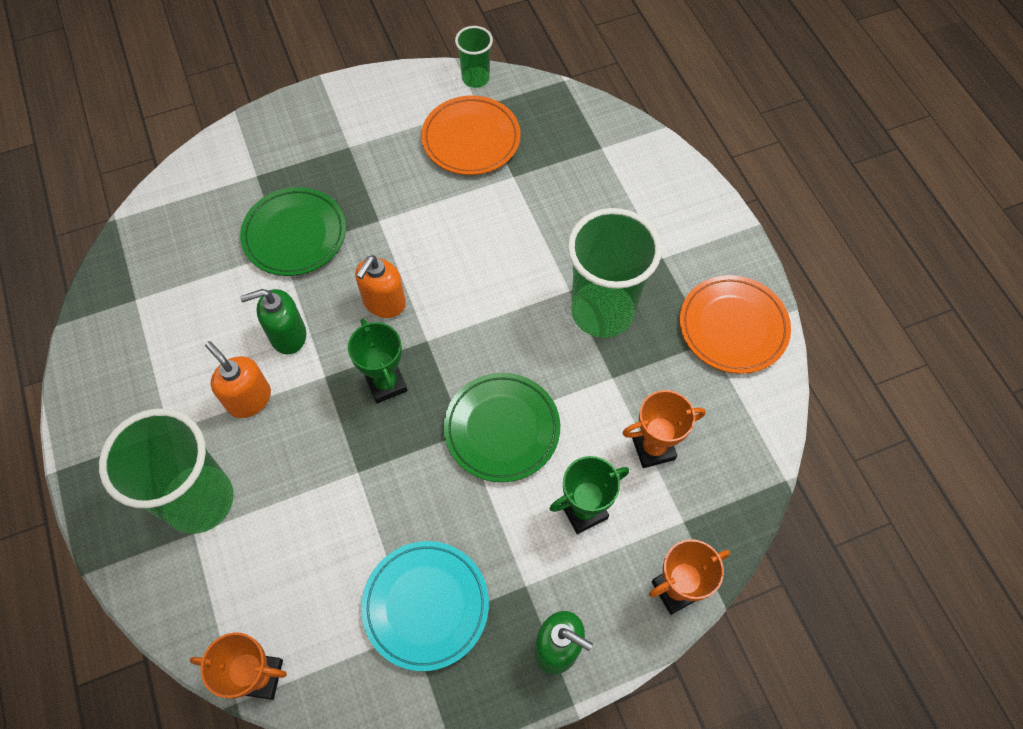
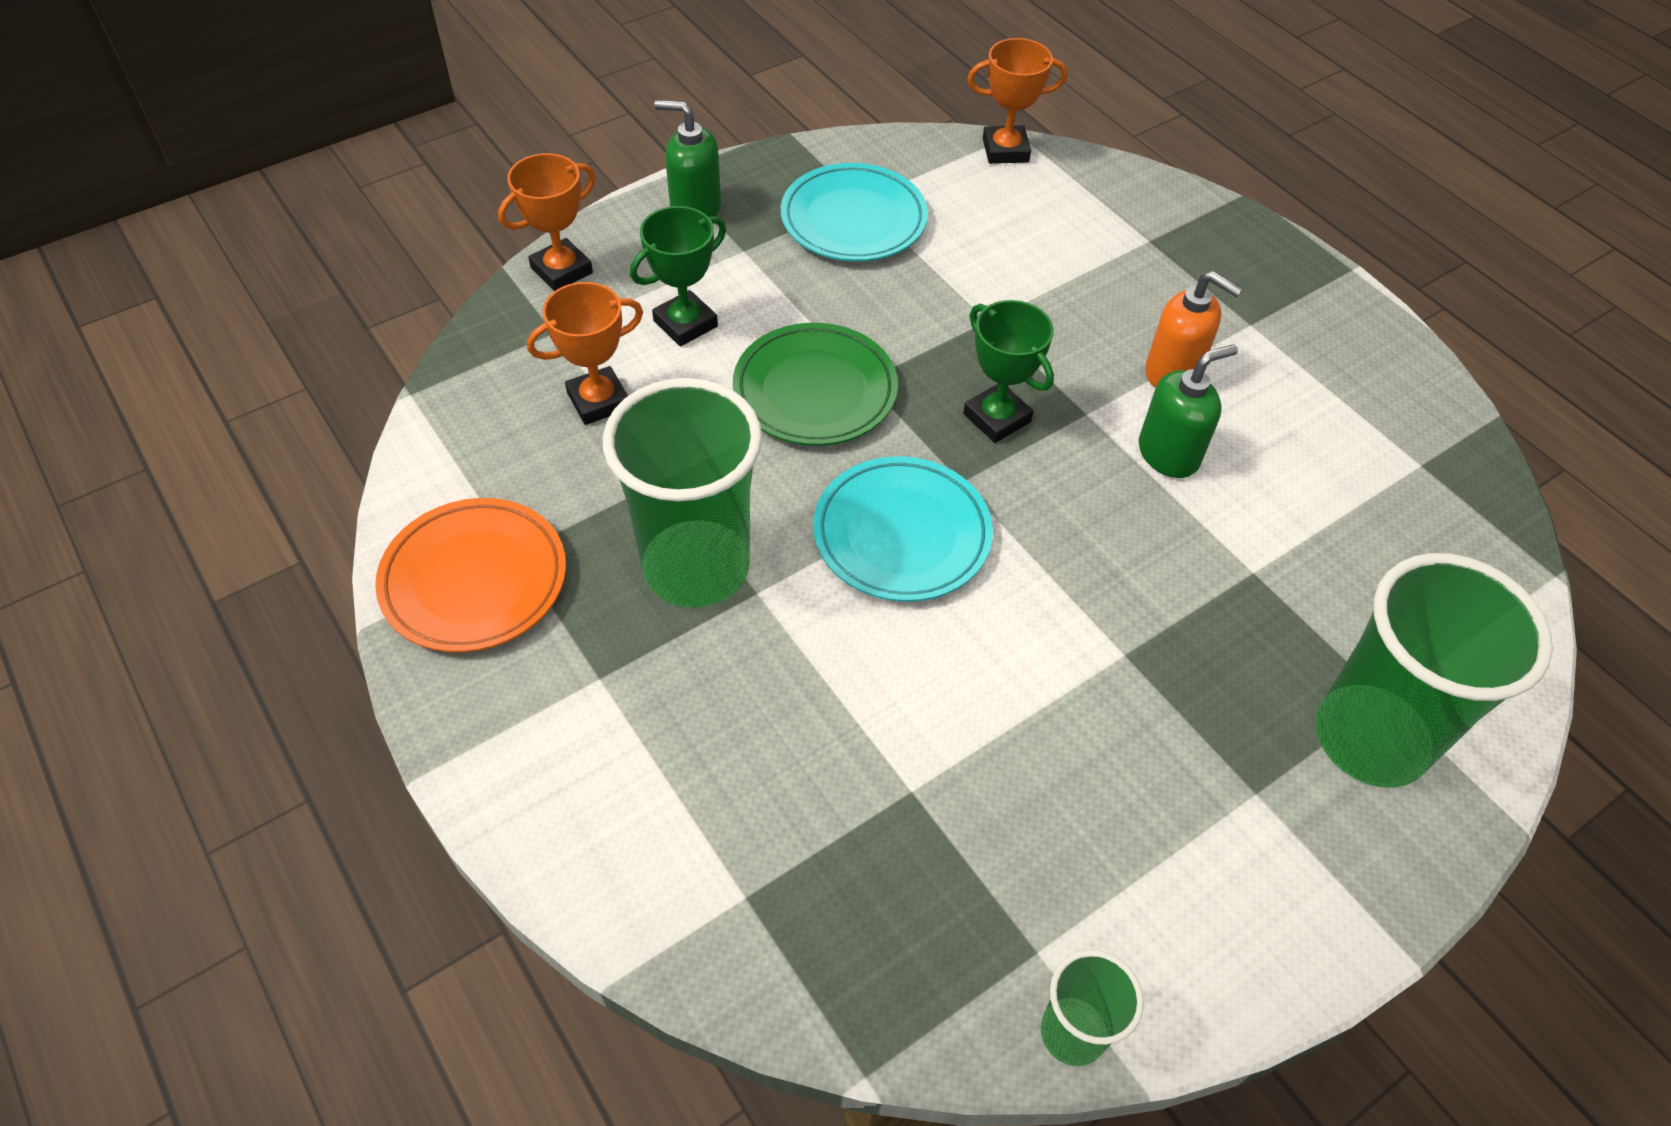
camera: 165 degrees right, 10 degrees down
(199, 500) = (1163, 267): green cup -> green cup (1370, 739)
(295, 235) = (1250, 602): green plate -> none
(384, 303) = (1050, 522): orange soap dispenser -> none
(471, 139) = (1023, 860): orange plate -> none
(476, 311) = (901, 534): none -> turquoise plate

